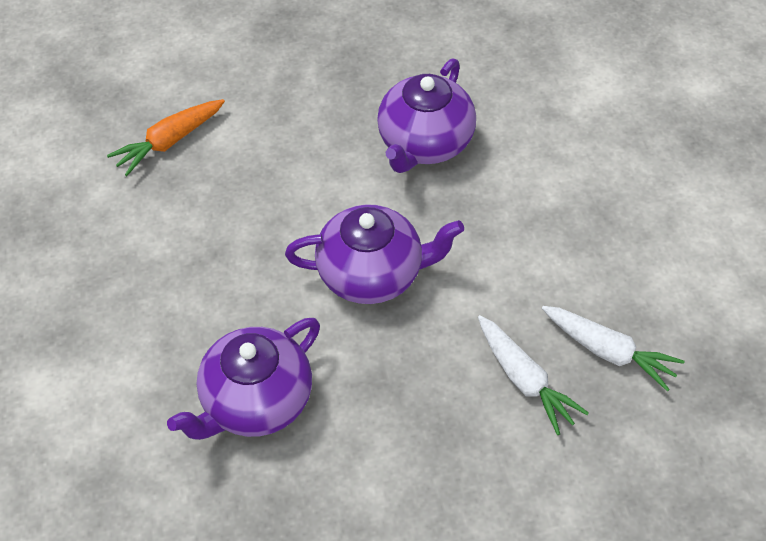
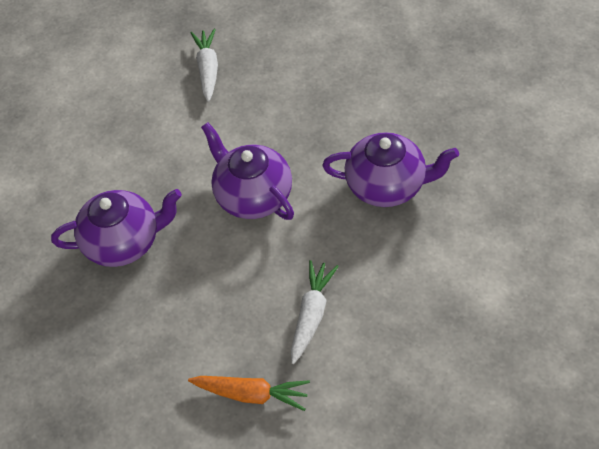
camera: 125 degrees left, 0 degrees up
(524, 380) = (258, 89): white carrot -> white carrot (312, 314)

